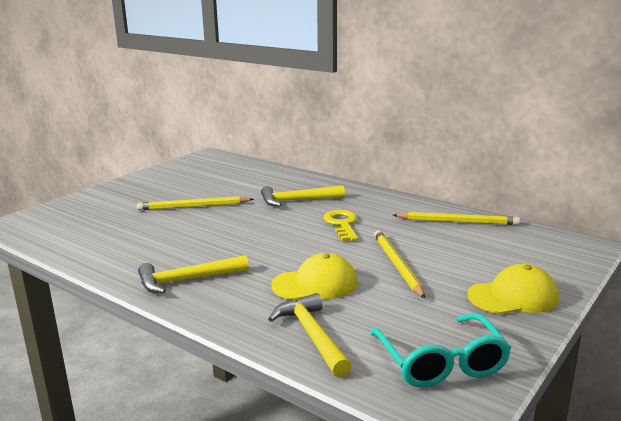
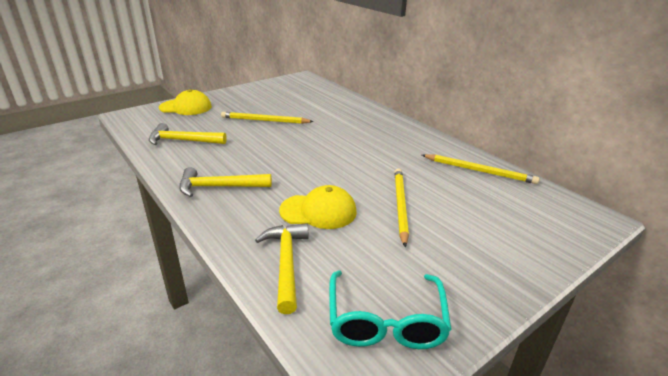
camera: 15 degrees right, 10 degrees up
(297, 201) = (349, 128): yellow hammer -> yellow hammer (183, 141)
(342, 224) = (374, 156): yellow key -> none
(513, 297) = (494, 262): yellow cap -> yellow cap (186, 107)

